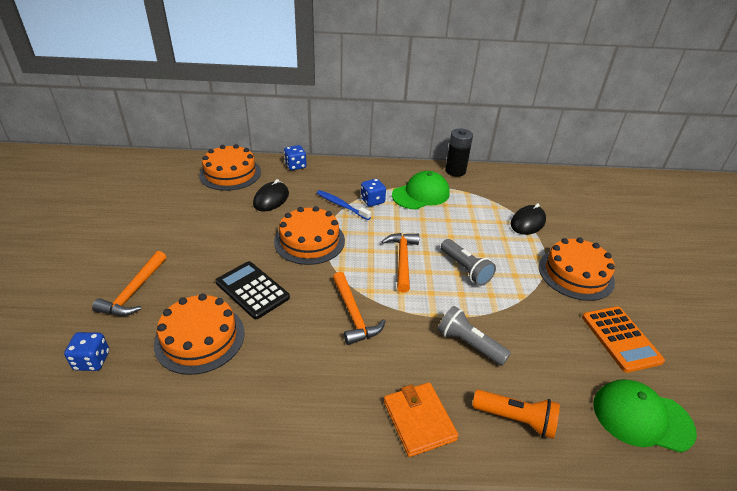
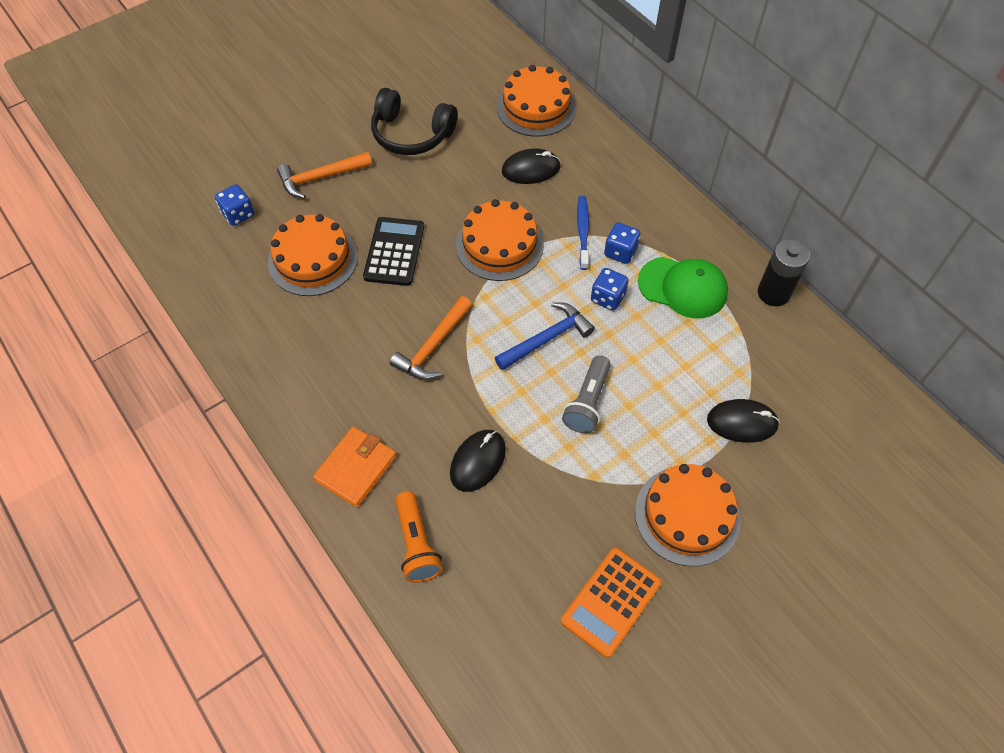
camera: 55 degrees right, 20 degrees up
(169, 229) = (411, 134): none -> black headphones
(295, 166) = (609, 145): blue dice -> blue dice (607, 298)
(402, 260) = (546, 338): orange hammer -> blue hammer
(469, 344) = (478, 461): grey flashlight -> black mouse
(642, 417) = (507, 657): green cap -> none

